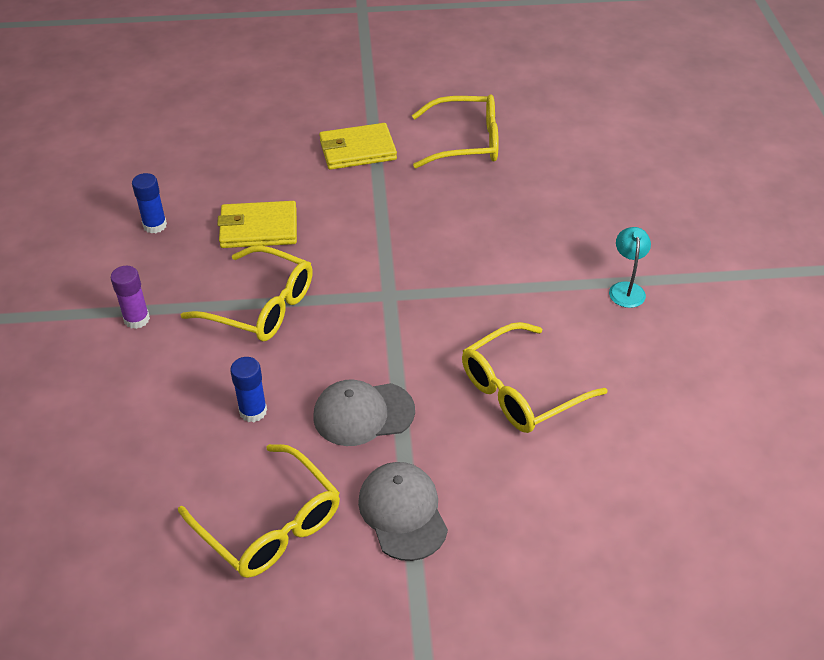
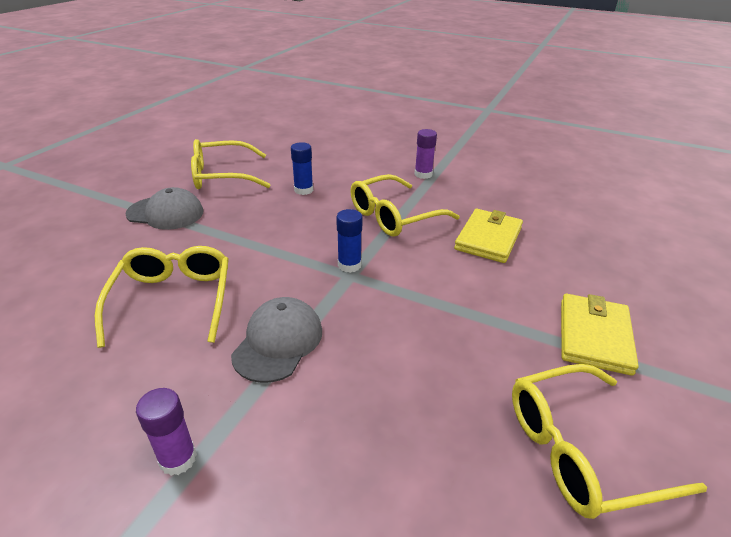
camera: 120 degrees right, 10 degrees down
(155, 225) = (521, 199): blue glue stick -> blue glue stick (349, 265)
(363, 414) = (251, 224): grey cap -> grey cap (278, 342)
(465, 142) = (582, 450): yellow glasses -> yellow glasses turned 45 degrees clockwise
(626, 289) = (178, 459): turquoise lamp -> purple glue stick

